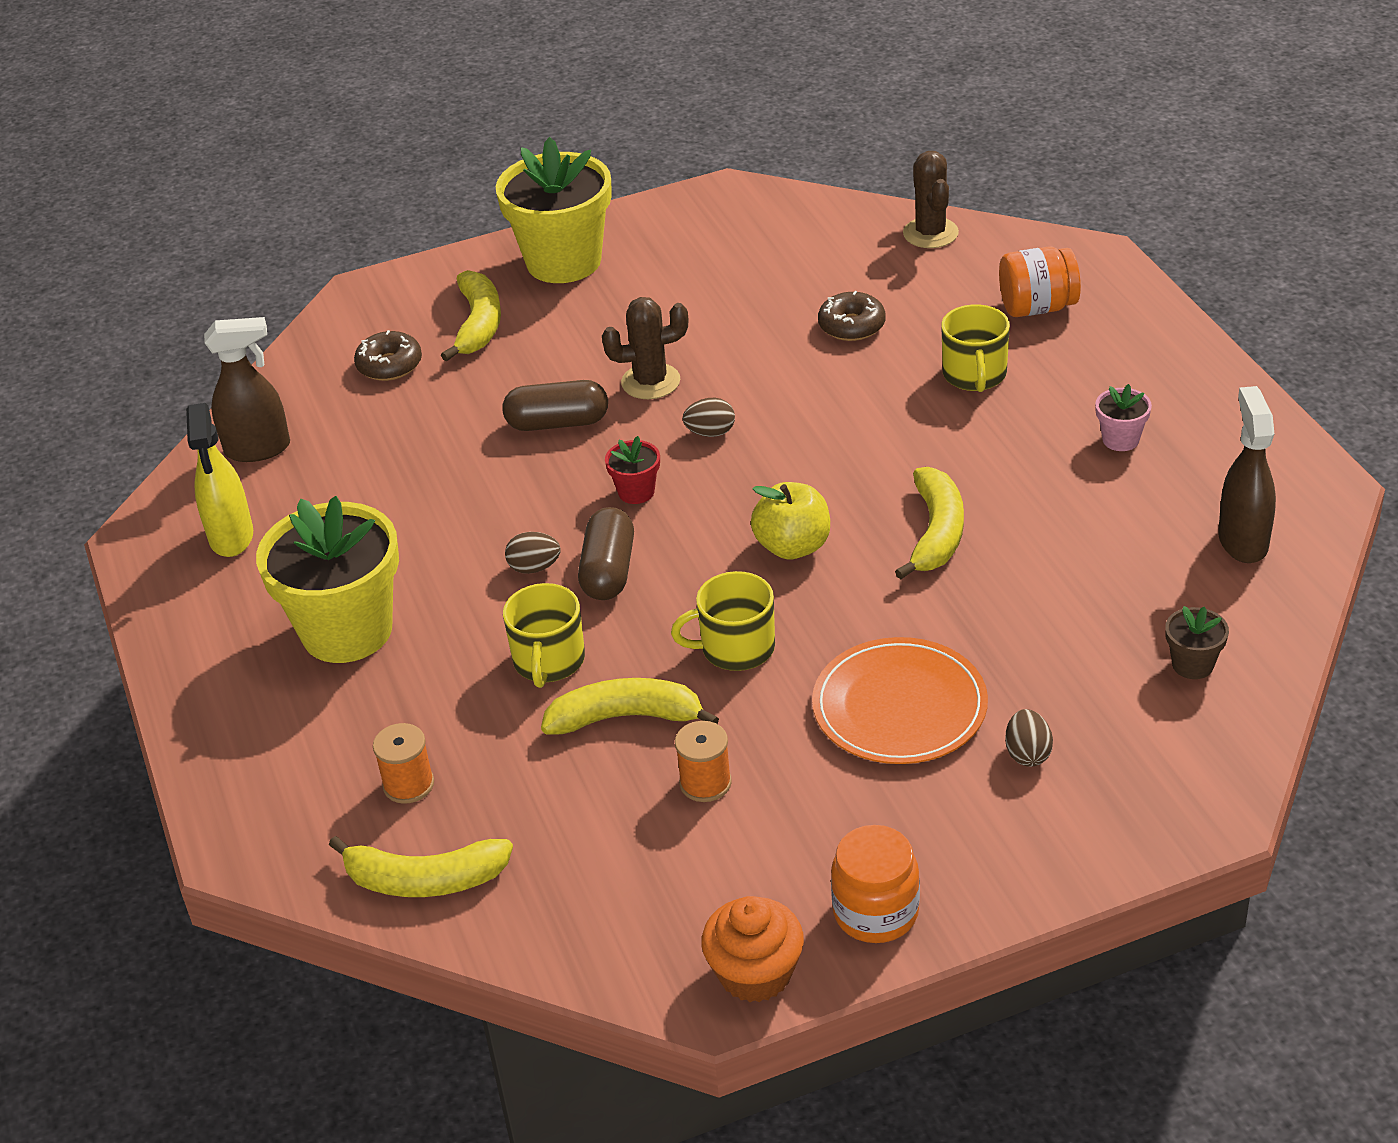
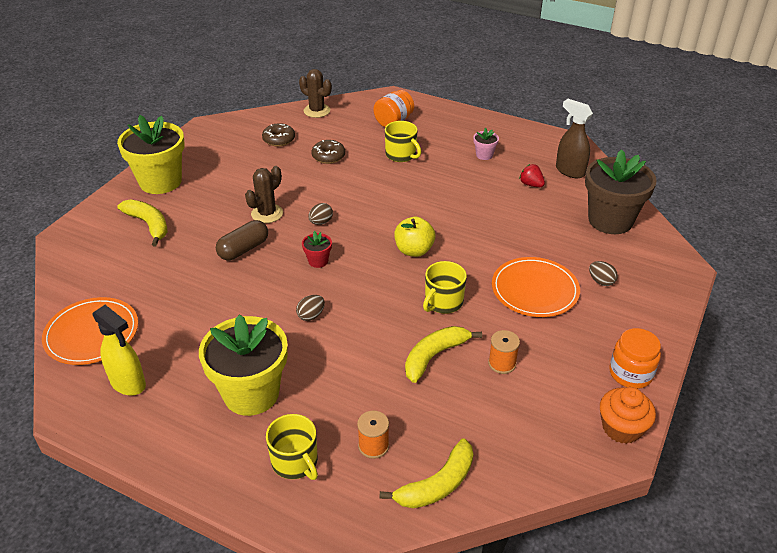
camera: 45 degrees left, 0 degrees up
(258, 449) = (92, 333): brown spray bottle -> orange plate
(389, 365) = (121, 262): brown donut -> brown donut (279, 139)
(549, 661) = (369, 352): yellow mug -> yellow mug (295, 462)
(608, 571) = (347, 300): brown capsule -> none
(936, 533) = (462, 218): yellow banana -> none
(1134, 532) = (531, 184): none -> red strawberry
(1192, 664) = (610, 220): brown flower pot -> brown flower pot, size x2.36

